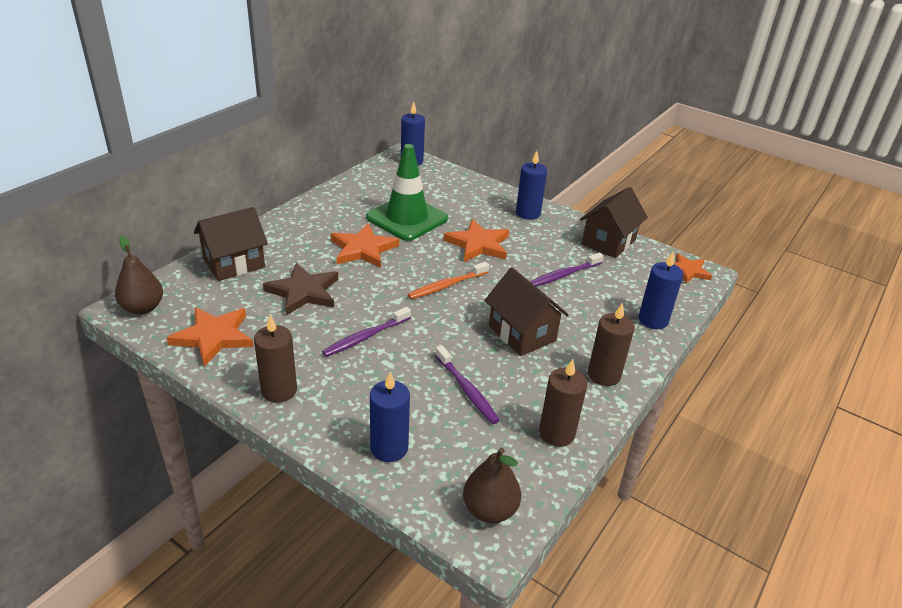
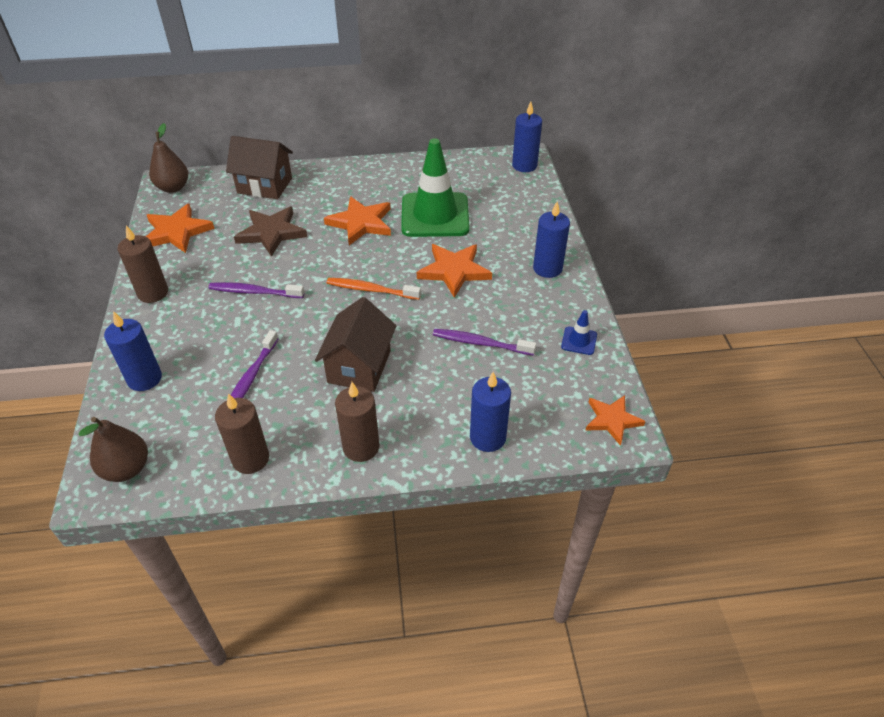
camera: 50 degrees right, 10 degrees up
(608, 242) = (579, 341): brown house -> blue traffic cone

